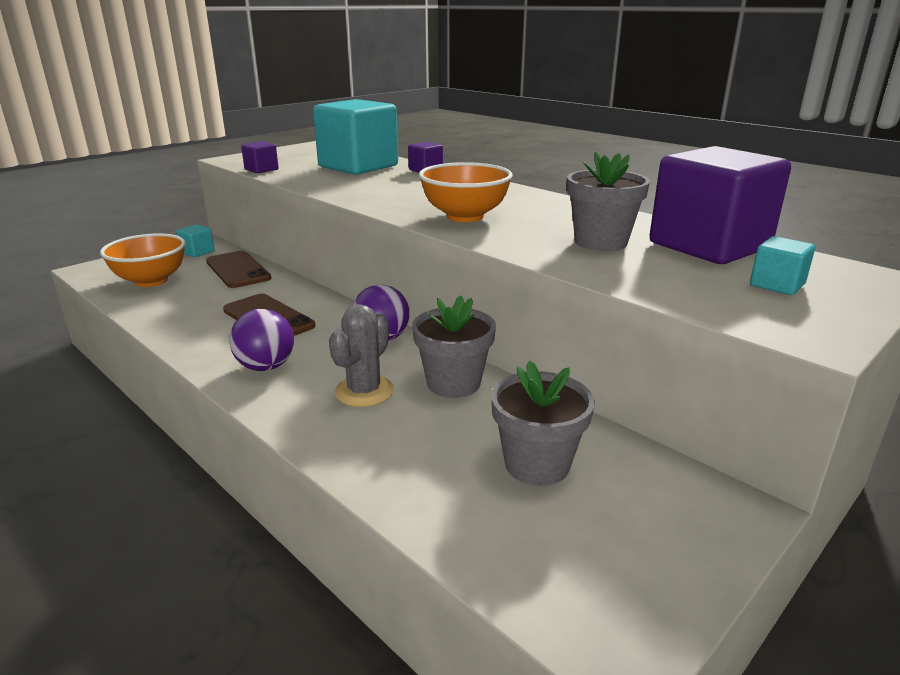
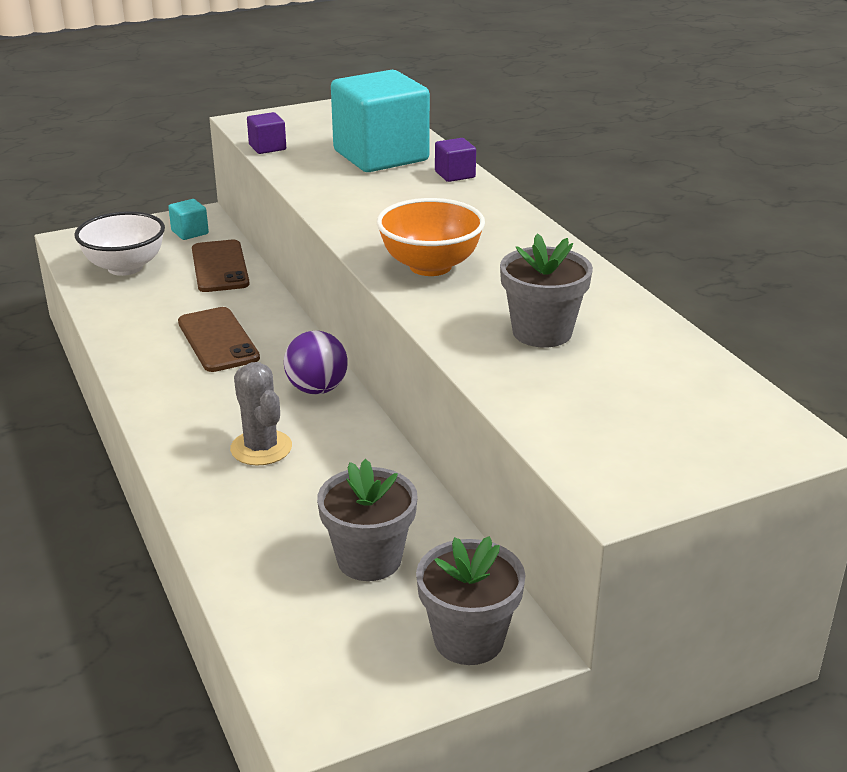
camera: 20 degrees right, 5 degrees up
(151, 281) = (125, 267): orange bowl -> white bowl
(266, 367) = (185, 400): purple ball -> none
(364, 391) = (261, 448): grey cactus -> grey cactus turned 75 degrees counterclockwise
(453, 383) = (353, 457): grey flower pot -> grey flower pot (468, 639)
(709, 246) = (659, 360): purple cube -> none
(777, 285) = (665, 428): turquoise cube -> none

